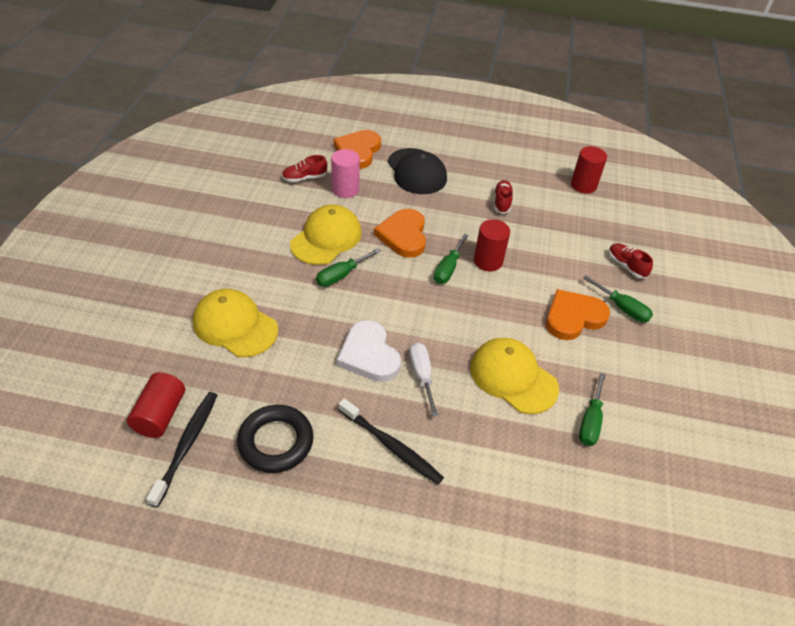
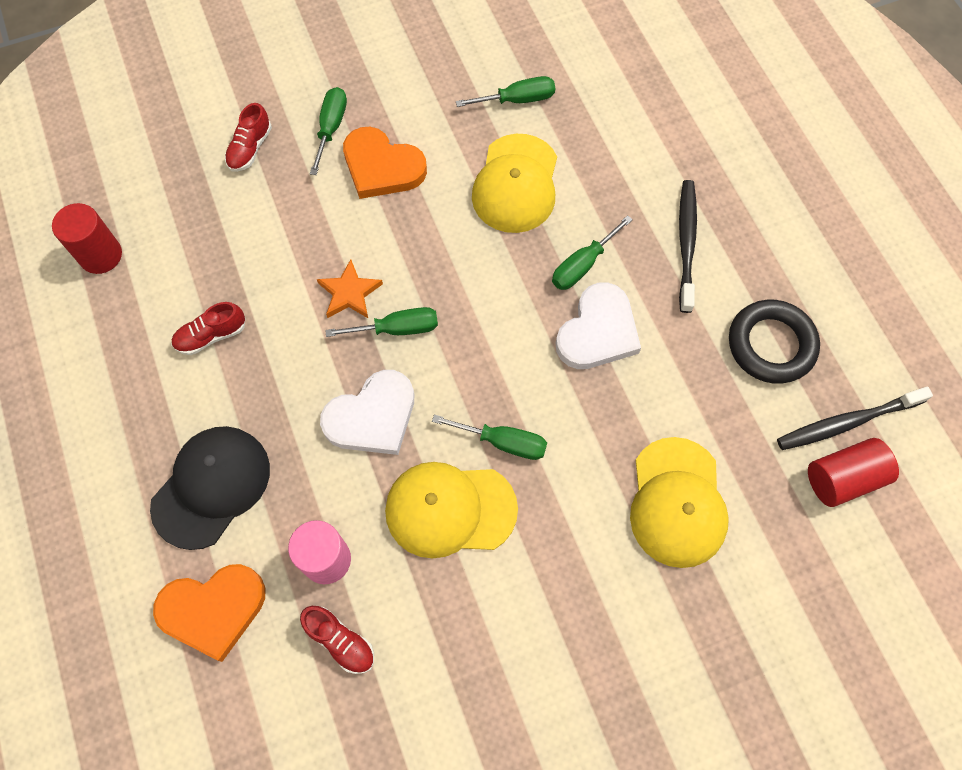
camera: 120 degrees left, 20 degrees up
(403, 235) = (372, 417): orange heart -> white heart
(422, 375) = (582, 265): white screwdriver -> green screwdriver
(488, 261) = (349, 293): red cylinder -> orange star

